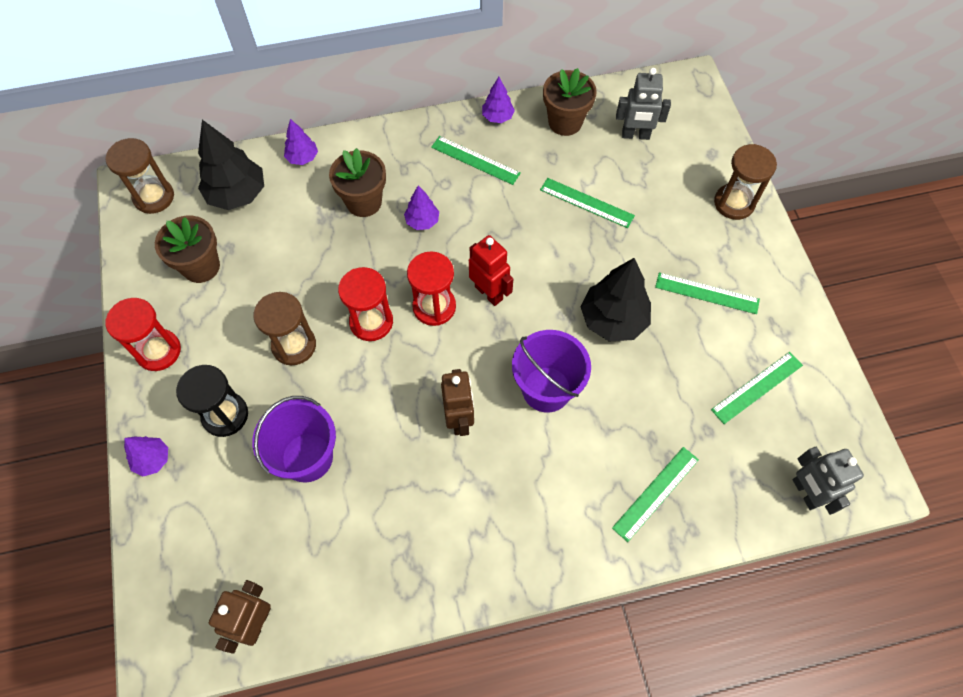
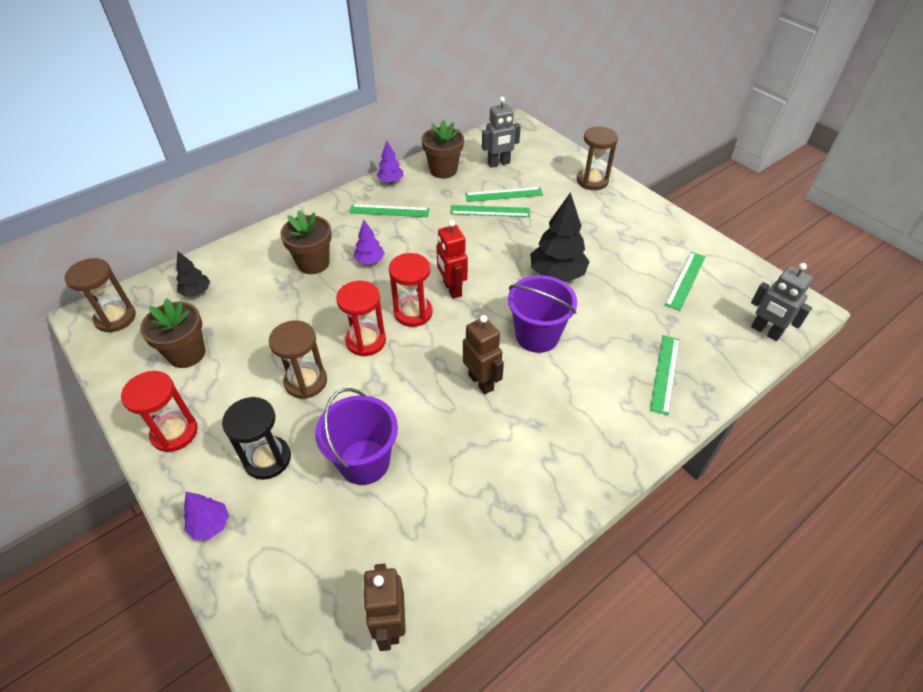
camera: 25 degrees left, 15 degrees down
(237, 194) = (196, 292): black tree -> black tree, size x0.54
(302, 158) = (244, 250): purple tree -> none
(489, 293) = (452, 289): red robot -> red robot turned 135 degrees counterclockwise
(707, 293) = (611, 237): green ruler -> green ruler (504, 194)

